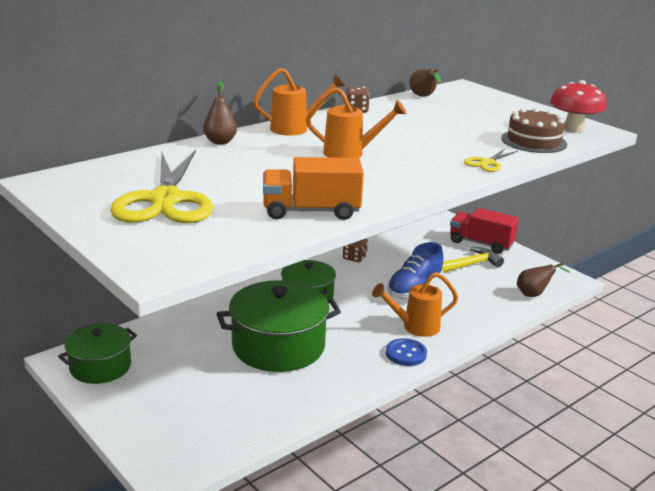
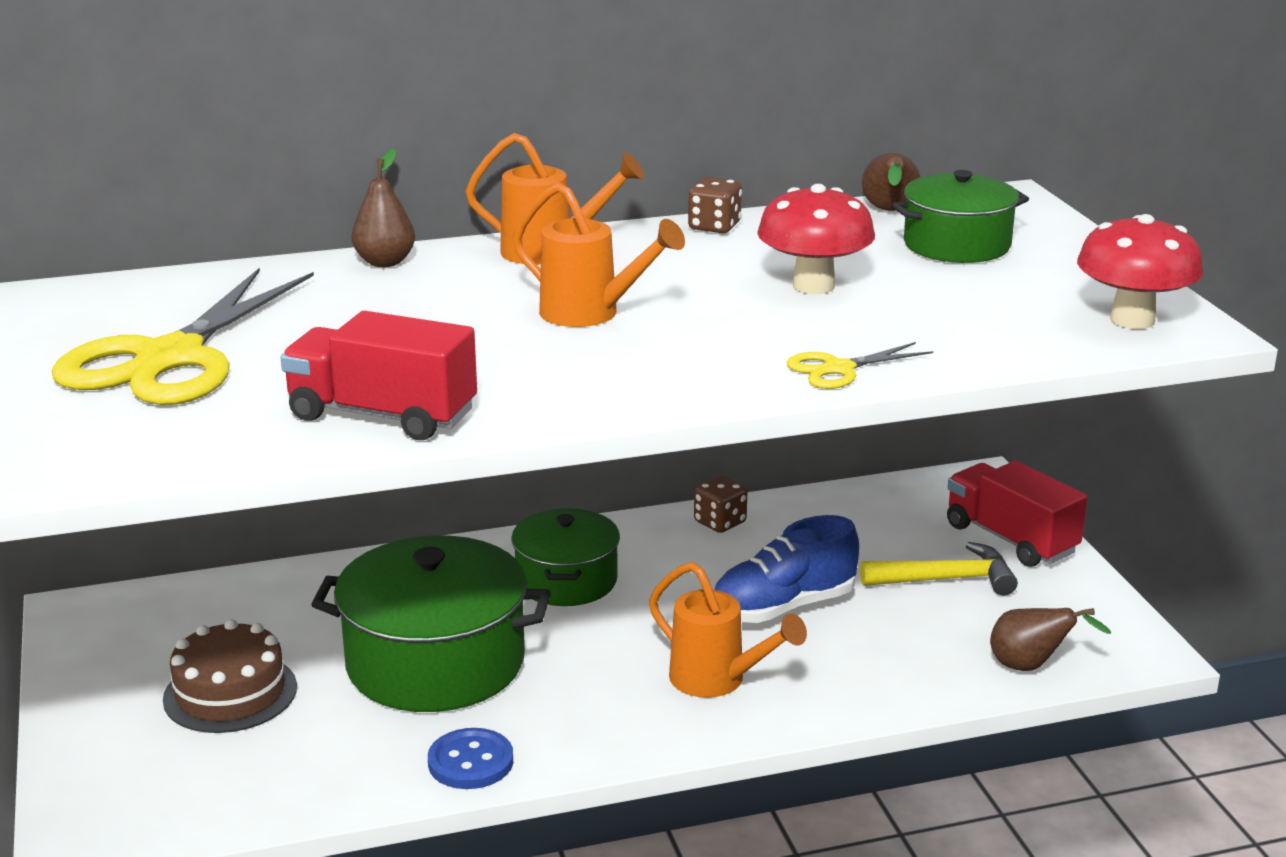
camera: 25 degrees right, 0 degrees up
(100, 366) = (122, 634): green pot -> green pot (957, 245)
(311, 211) = (382, 415): orange truck -> red truck
(406, 354) = (655, 728): blue button -> blue button (470, 762)
(414, 327) = (718, 681): orange watering can -> orange watering can turned 150 degrees counterclockwise
(432, 130) = (813, 286): none -> red mushroom
(533, 141) = (1003, 335): brown cake -> brown cake (230, 693)

